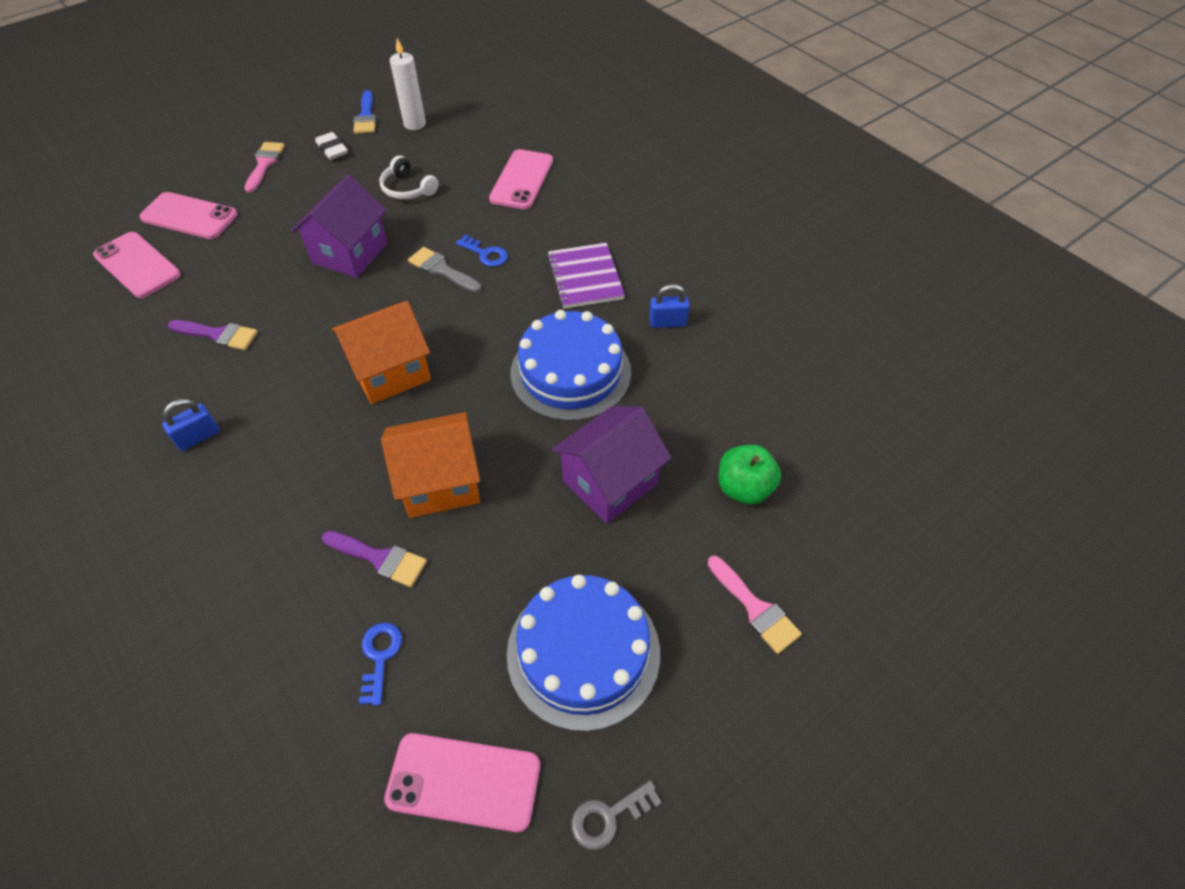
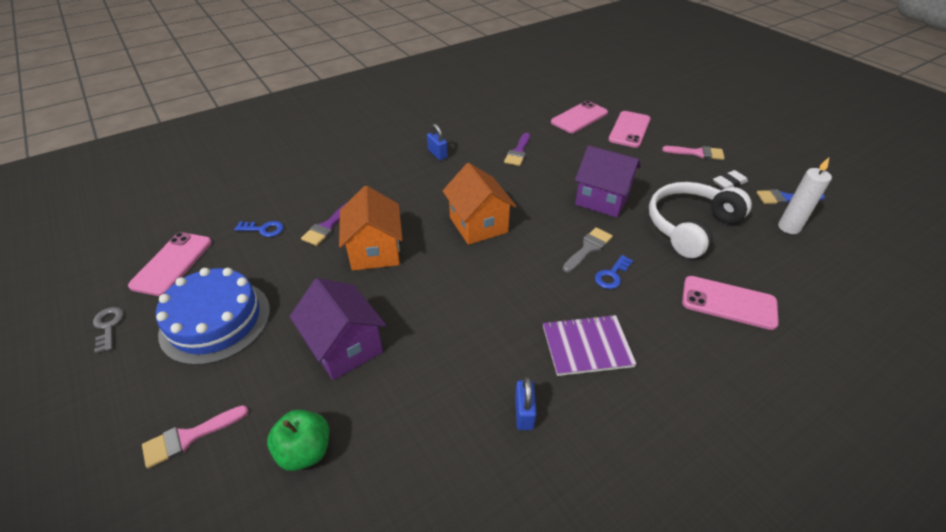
camera: 95 degrees right, 10 degrees down
(408, 188) = (690, 226): white headphones -> white headphones, size x1.94
(570, 372) = (465, 328): blue cake -> none

